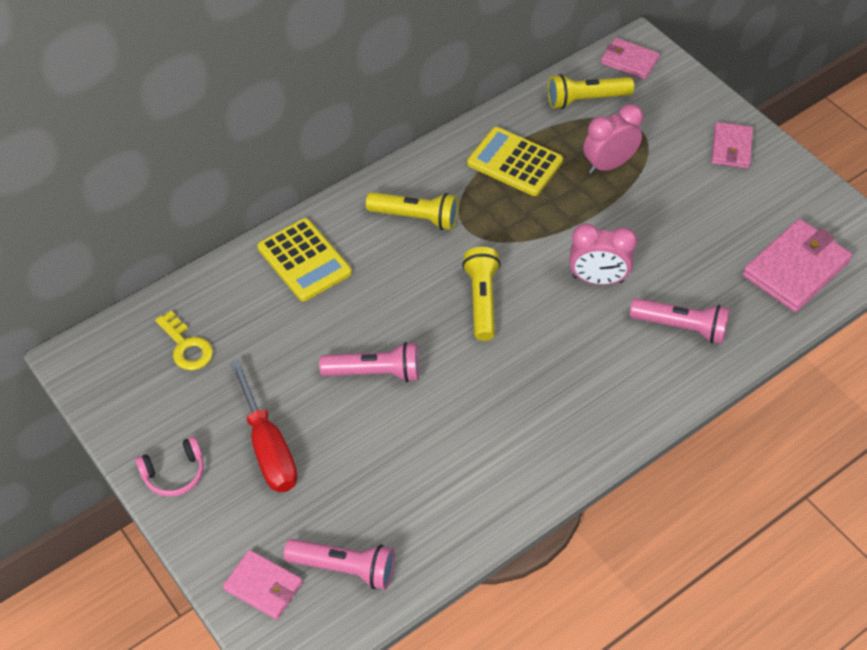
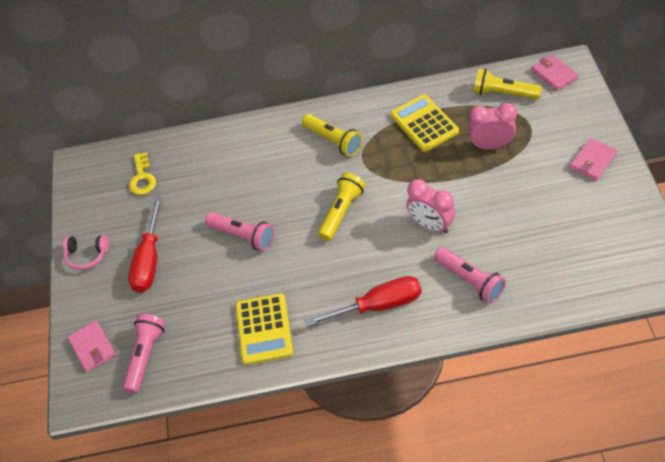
camera: 35 degrees right, 0 degrees up
(304, 260) = (245, 146): yellow calculator -> yellow calculator (264, 329)
(344, 568) = (145, 356): pink flashlight -> pink flashlight turned 120 degrees counterclockwise
(596, 394) = (378, 305): none -> red screwdriver
(796, 269) = (586, 268): pink wallet -> none

